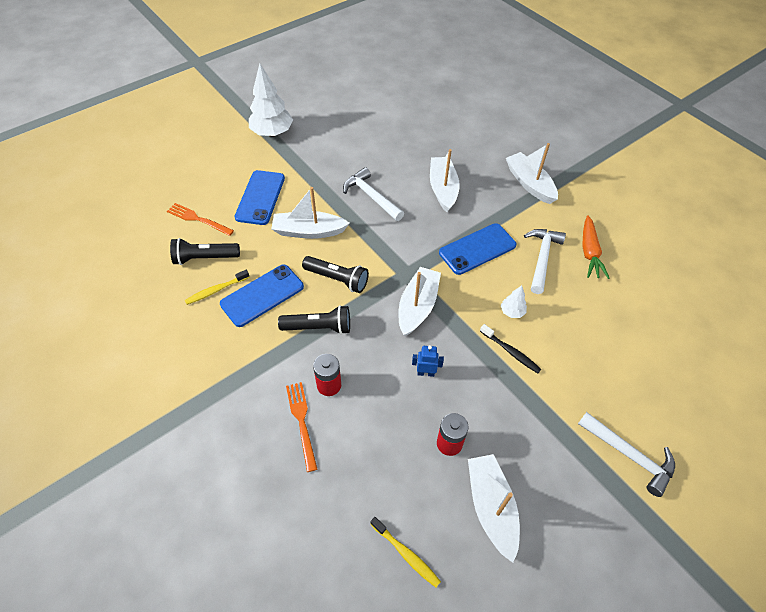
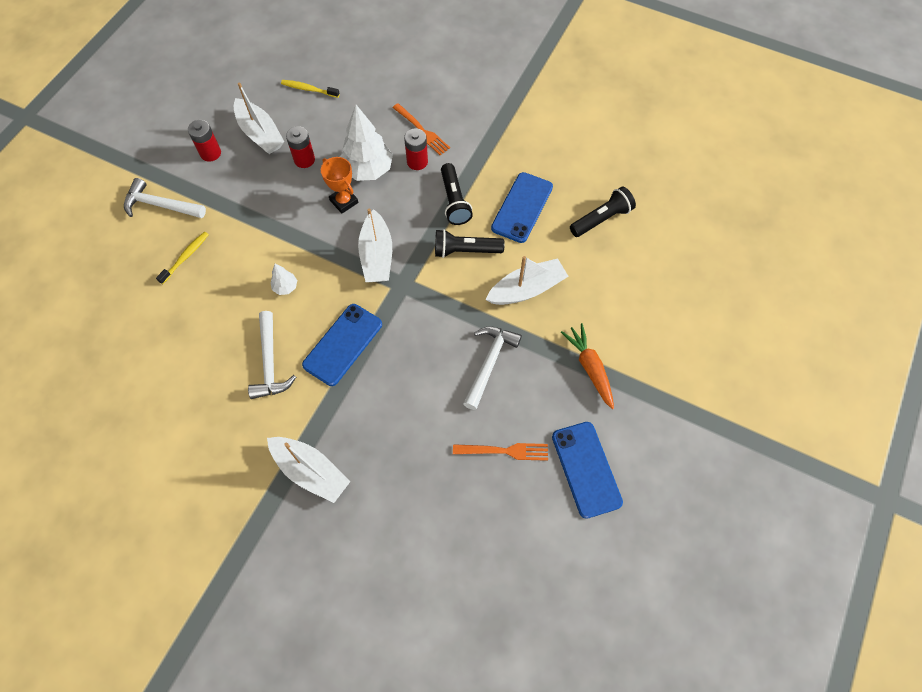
camera: 155 degrees right, 10 degrees up
(198, 219) = (645, 254): orange fork -> orange fork (505, 451)
(216, 290) = (565, 195): yellow toothbrush -> yellow toothbrush (185, 257)
(260, 197) = (606, 307): blue phone -> blue phone (586, 469)
(272, 133) = (668, 408): white tree -> white tree (368, 170)
(318, 327) = (454, 201): black flashlight -> black flashlight turned 75 degrees counterclockwise
(371, 196) = (489, 363): white hammer -> white hammer turned 90 degrees counterclockwise
(425, 373) = (344, 201): blue robot -> orange trophy
(443, 189) = (413, 413): white boat -> none
(510, 351) = (276, 248): black toothbrush -> none
(560, 505) = (210, 153): none -> red battery
(589, 252) = (218, 394): orange carrot -> orange carrot (590, 368)

